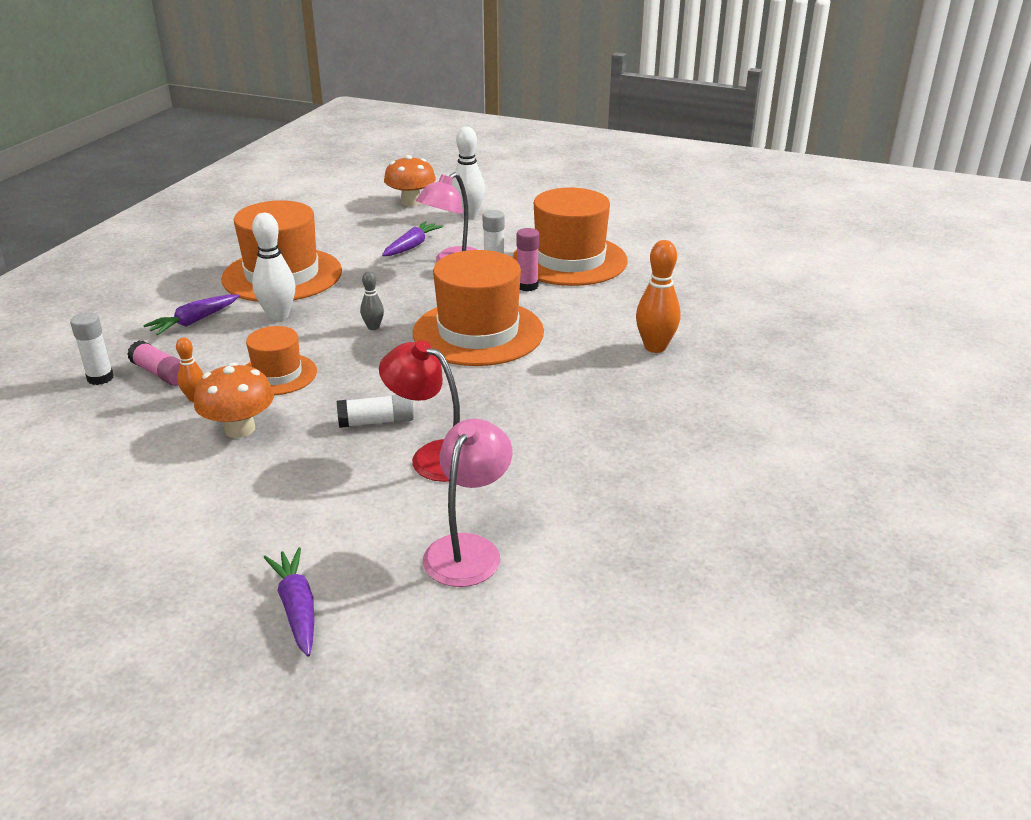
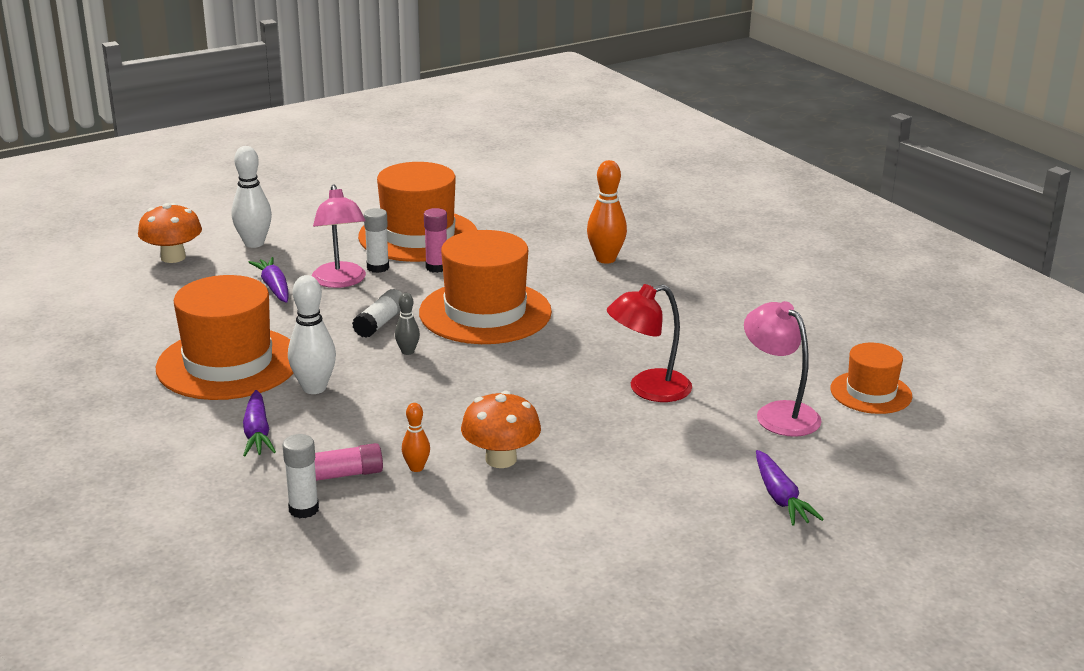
camera: 55 degrees left, 5 degrees down
(277, 374) = (429, 418): orange hat -> orange hat (871, 393)
(297, 608) = (780, 497): purple carrot -> purple carrot turned 120 degrees counterclockwise
(376, 421) = (569, 396): white glue stick -> white glue stick (380, 323)

